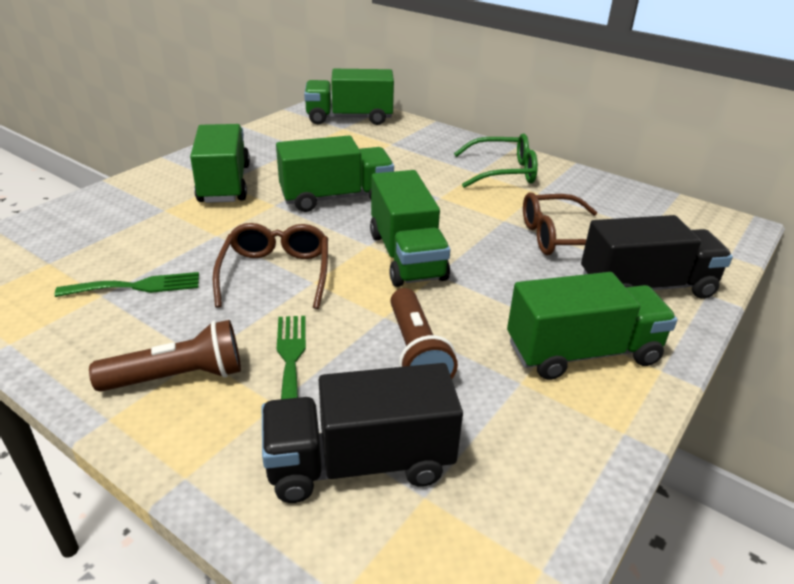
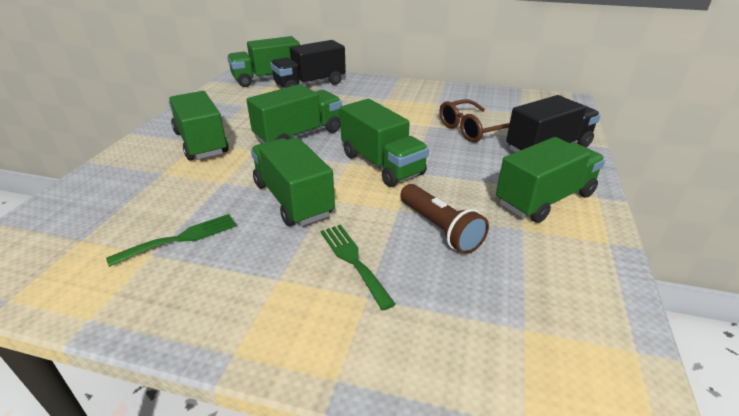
camera: 20 degrees left, 0 degrees up
(178, 377) = (271, 301): brown flashlight -> none
(276, 273) = (293, 199): brown glasses -> green truck
(360, 463) = (462, 320): black truck -> black truck (310, 84)
(503, 172) = (403, 95): green glasses -> none

